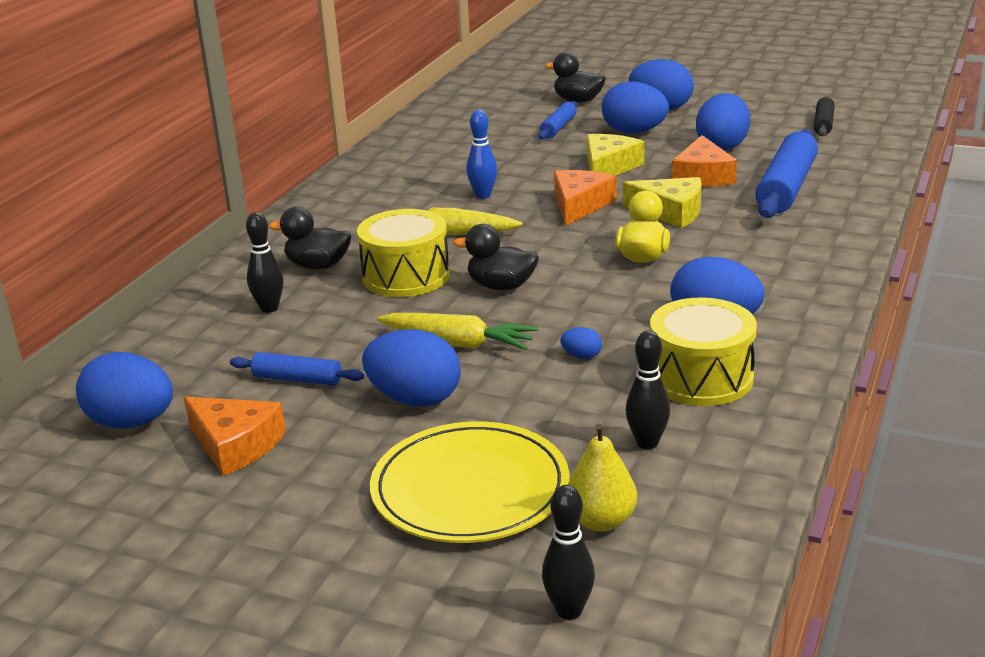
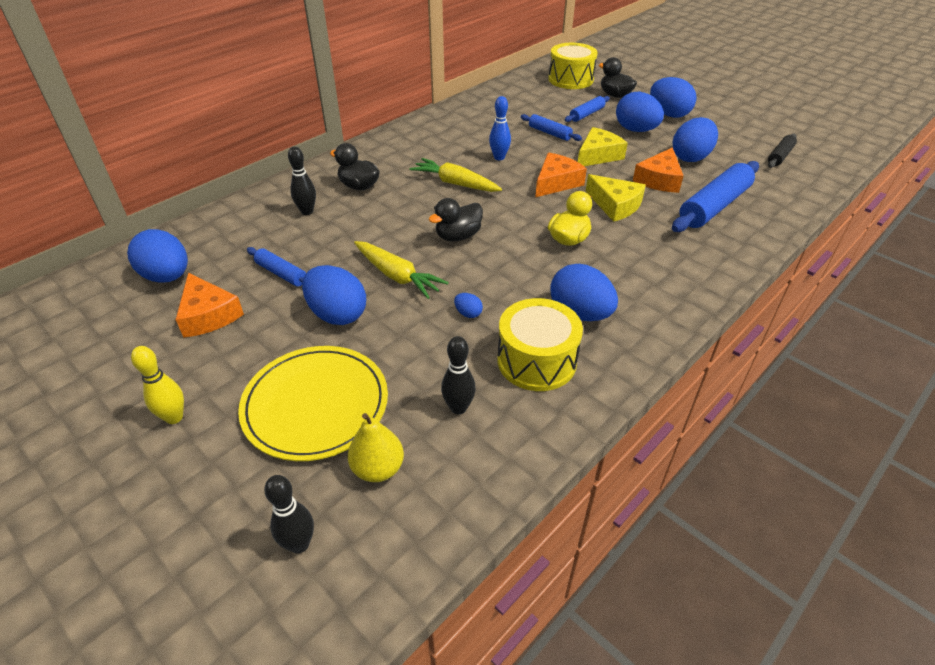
camera: 20 degrees right, 15 degrees up
(293, 552) = (174, 417): none -> yellow bowling pin
(406, 276) = (405, 210): yellow drum -> yellow drum (570, 79)
(501, 286) = (458, 236): black duck -> black duck turned 75 degrees counterclockwise
(527, 156) = (549, 133): none -> blue rolling pin

